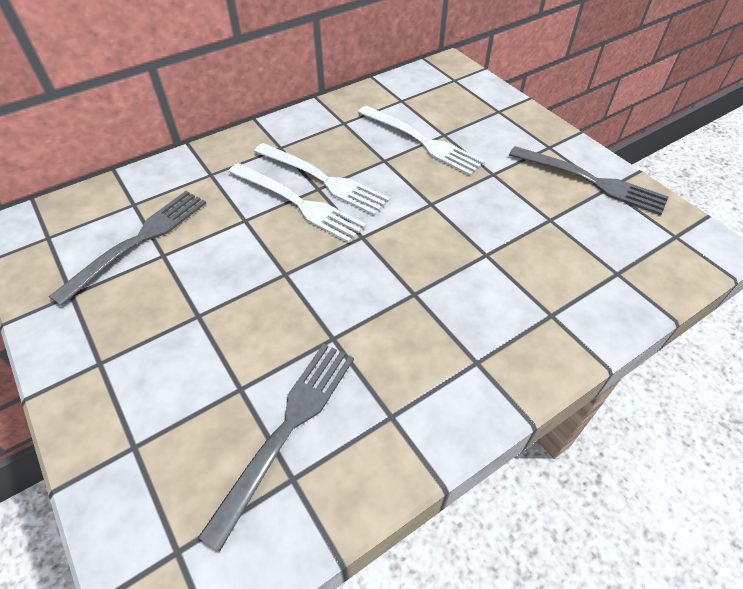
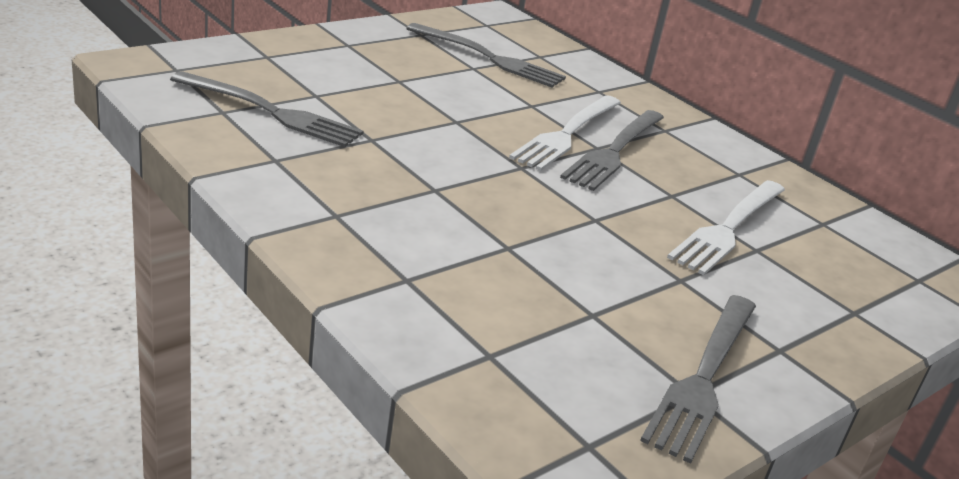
camera: 80 degrees right, 20 degrees down
(325, 180) = (614, 152): white fork -> grey fork

